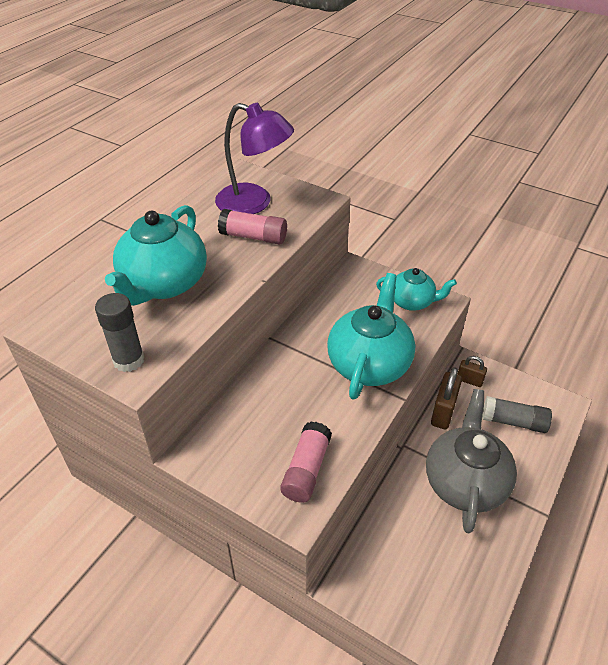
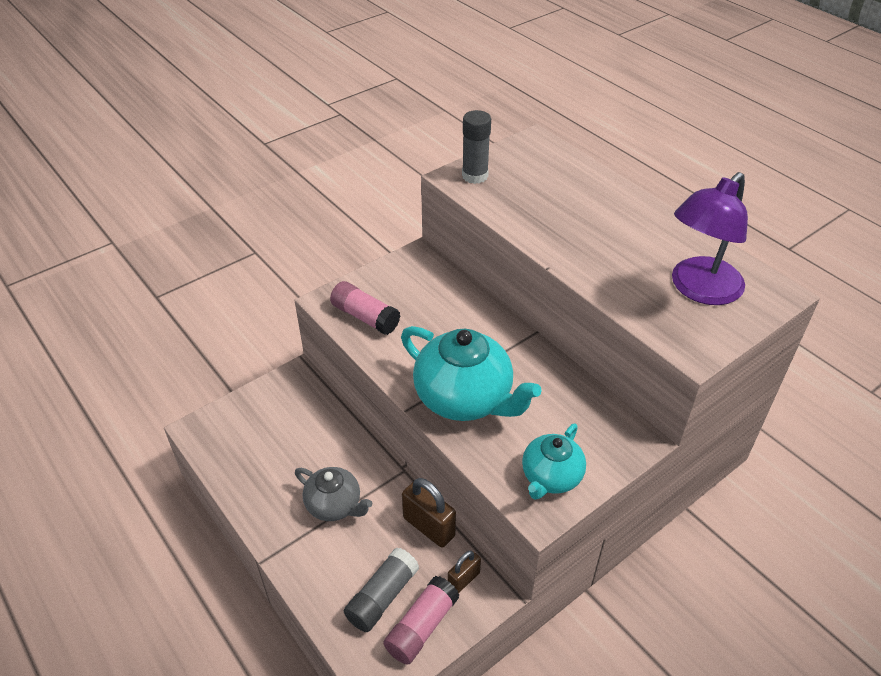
camera: 110 degrees right, 0 degrees up
(164, 284) = (566, 204): turquoise teapot -> none
(253, 237) = (627, 275): pink glue stick -> pink glue stick (421, 627)
(464, 482) = (335, 505): grey teapot -> grey teapot, size x0.59

